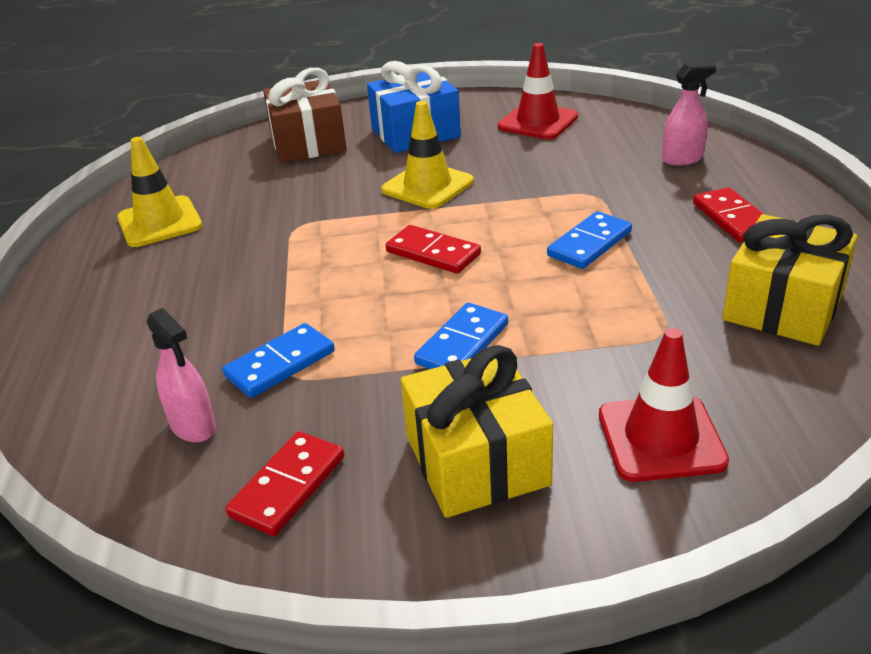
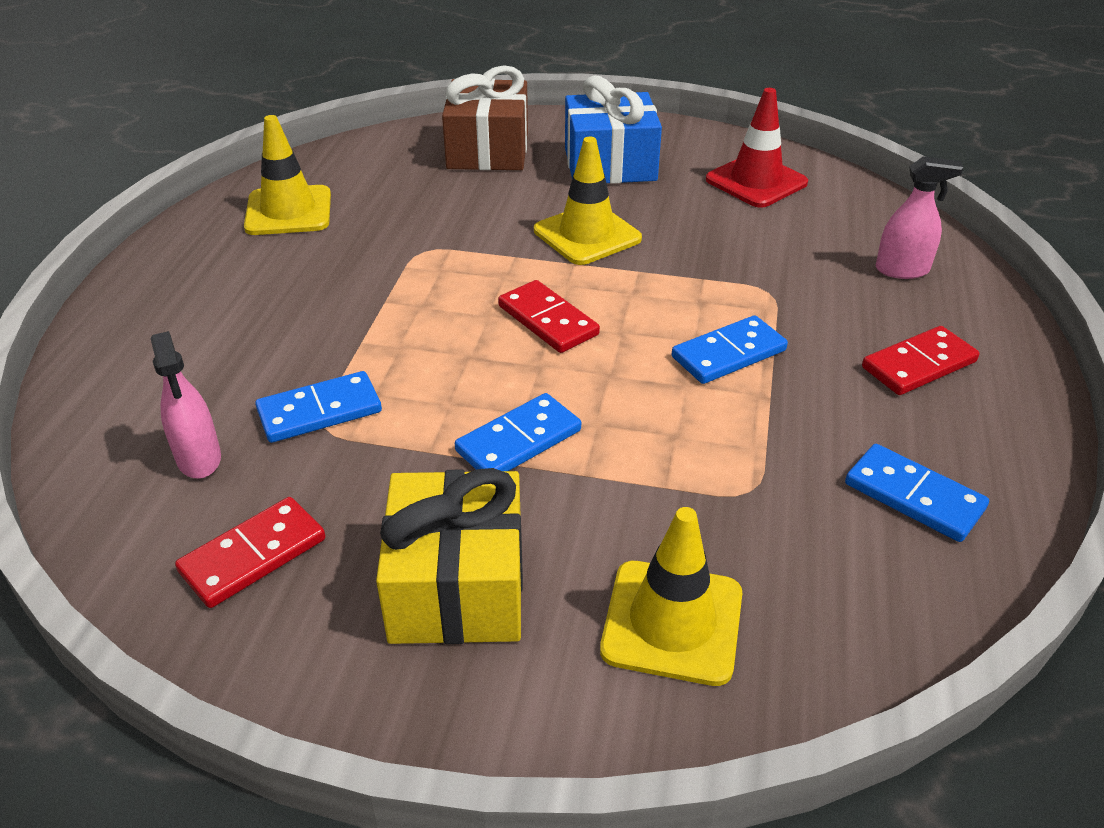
camera: 15 degrees right, 5 degrees up
(661, 438) = (672, 622): red traffic cone -> yellow traffic cone
(733, 218) = (918, 364): red domino -> red domino turned 60 degrees clockwise
(783, 306) = (913, 496): yellow gift -> blue domino

